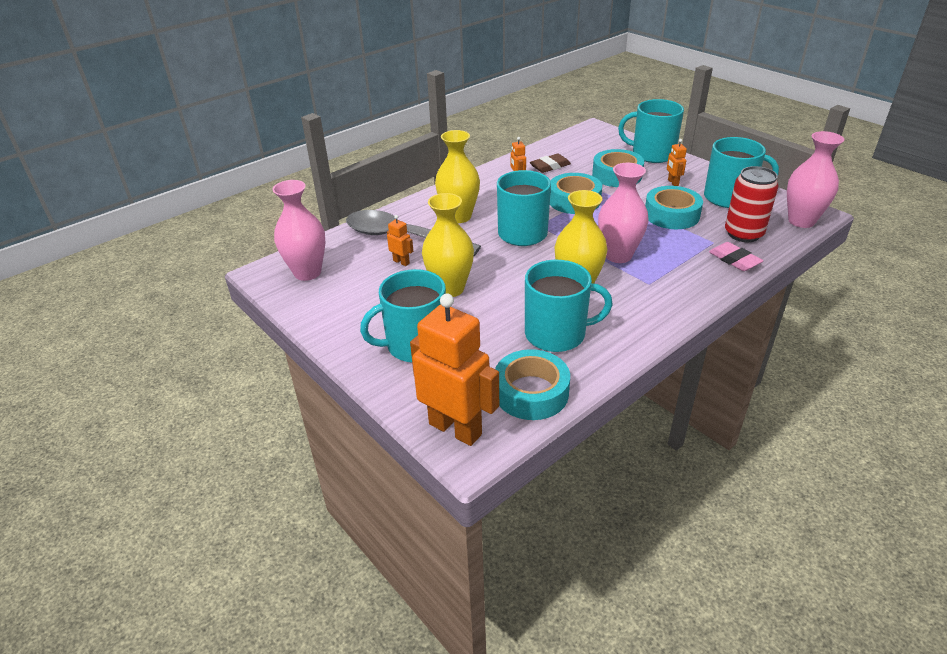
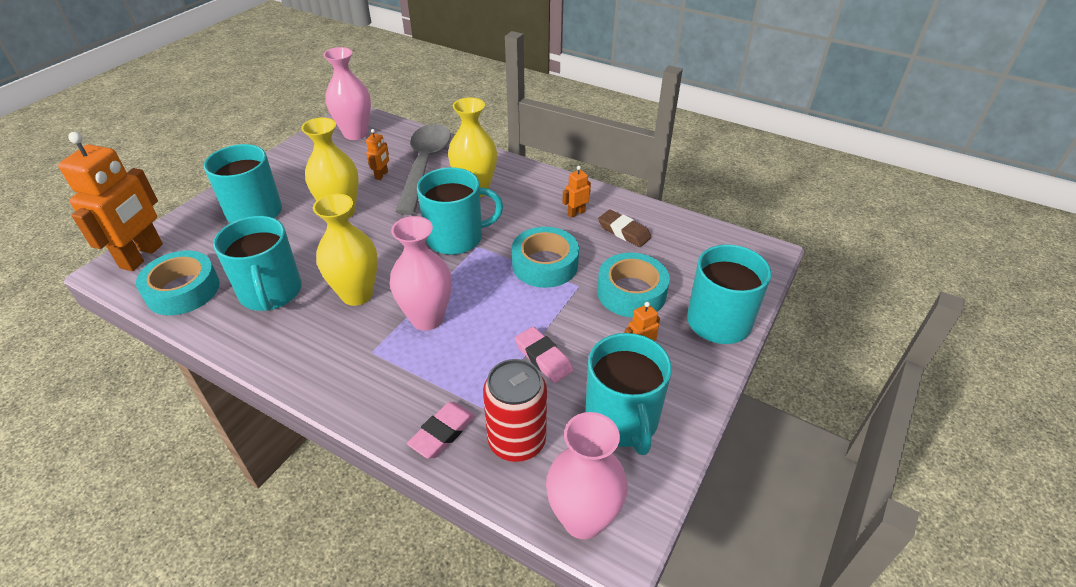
camera: 70 degrees right, 5 degrees up
(671, 215) = (543, 357): turquoise tape -> pink eraser

